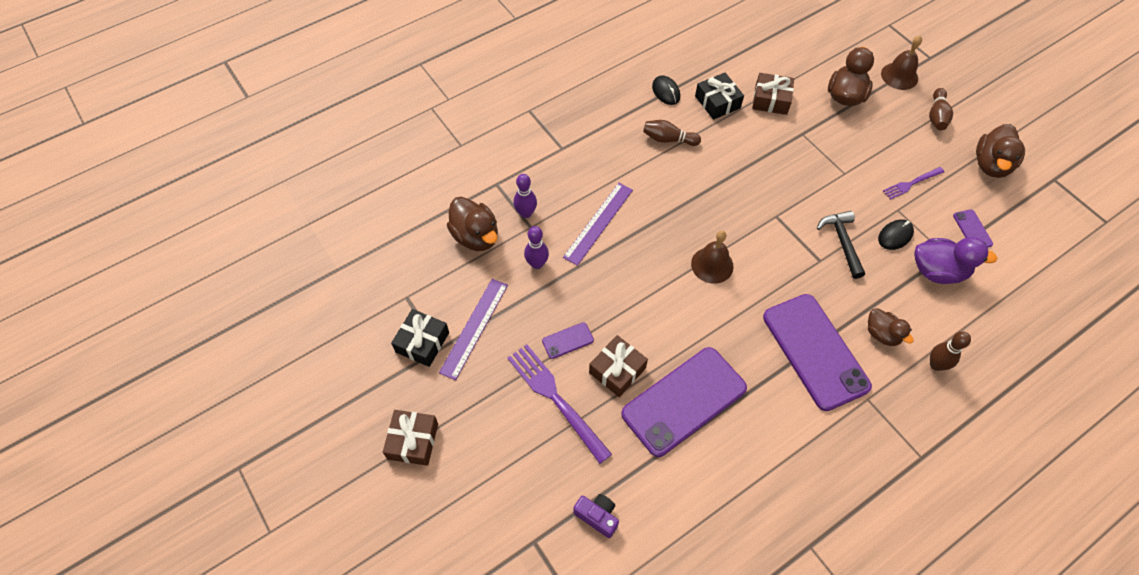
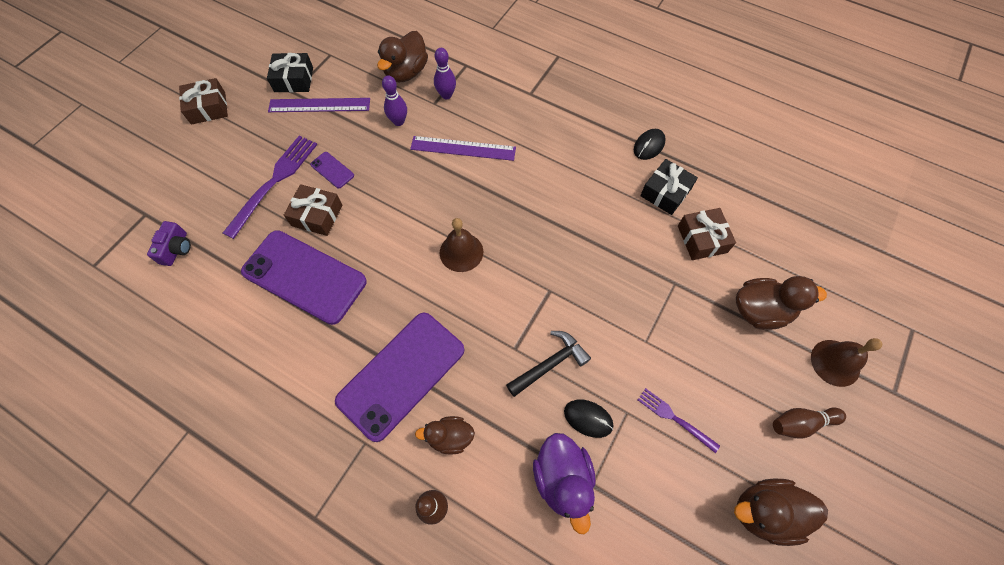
camera: 65 degrees right, 5 degrees up
(668, 139) = (590, 167): brown bowling pin -> none
(882, 334) = (450, 437): brown duck -> brown duck turned 60 degrees clockwise
(972, 230) = (646, 509): purple phone -> none

